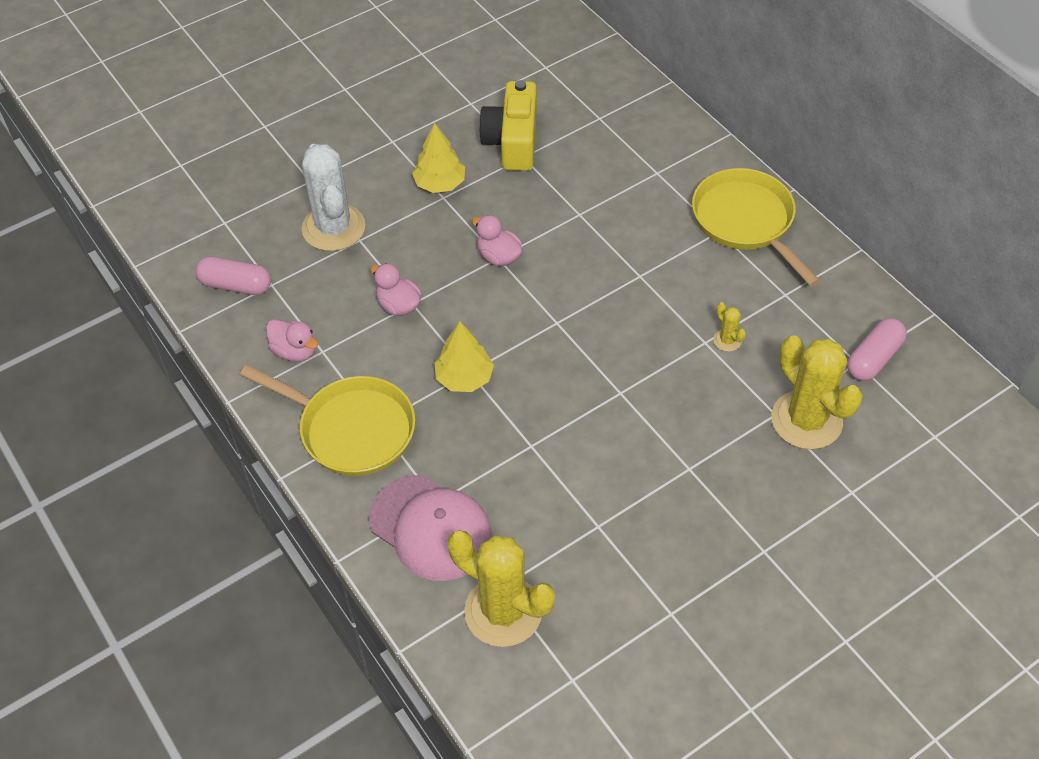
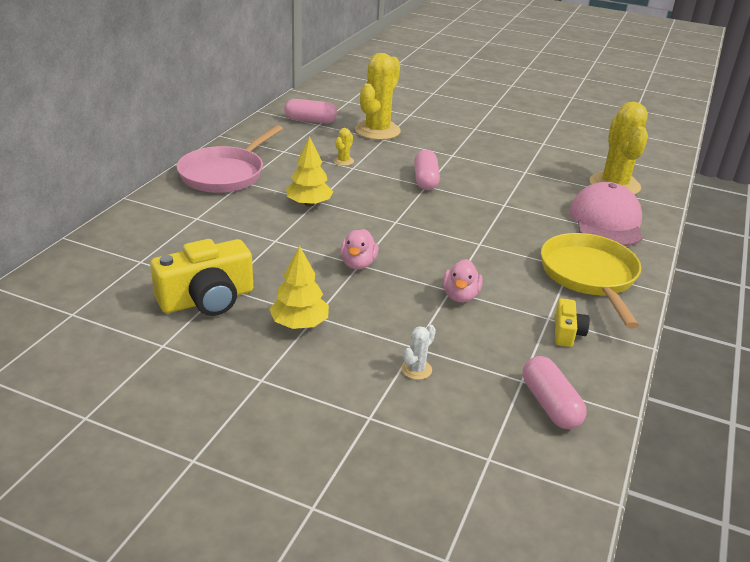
camera: 125 degrees left, 20 degrees down
(295, 351) = (567, 332): pink duck -> yellow camera
(333, 228) = (416, 369): white cactus -> white cactus, size x0.42
(464, 378) = (487, 243): yellow tree -> yellow tree (309, 204)
(634, 399) = (425, 180): none -> pink capsule
(746, 222) = (225, 174): yellow pan -> pink pan

